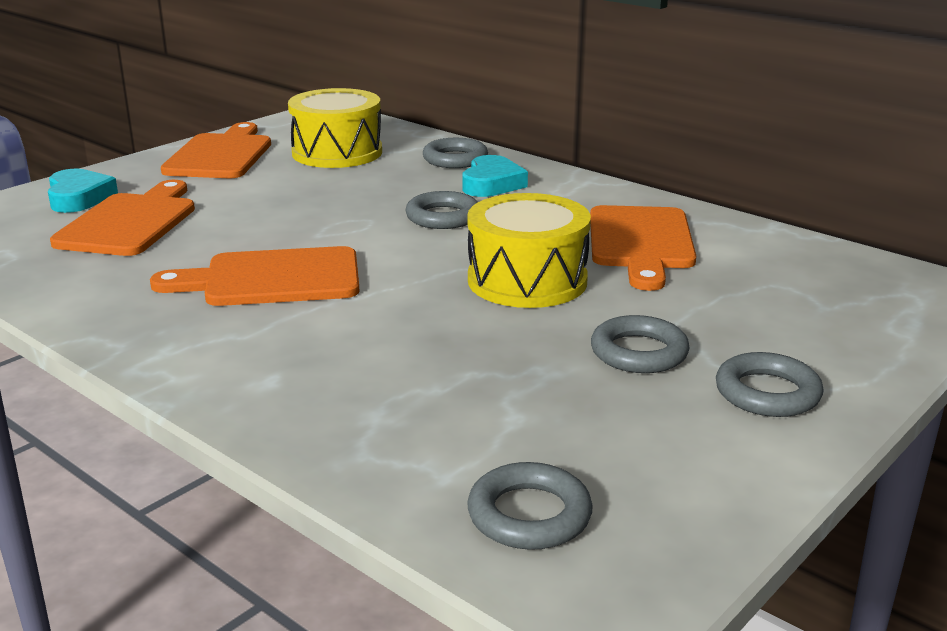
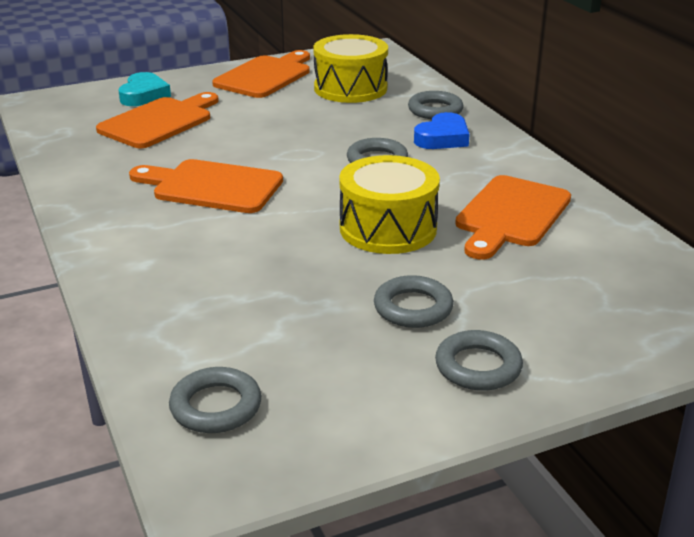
camera: 25 degrees right, 5 degrees up
(492, 184) = (442, 138): turquoise heart -> blue heart

